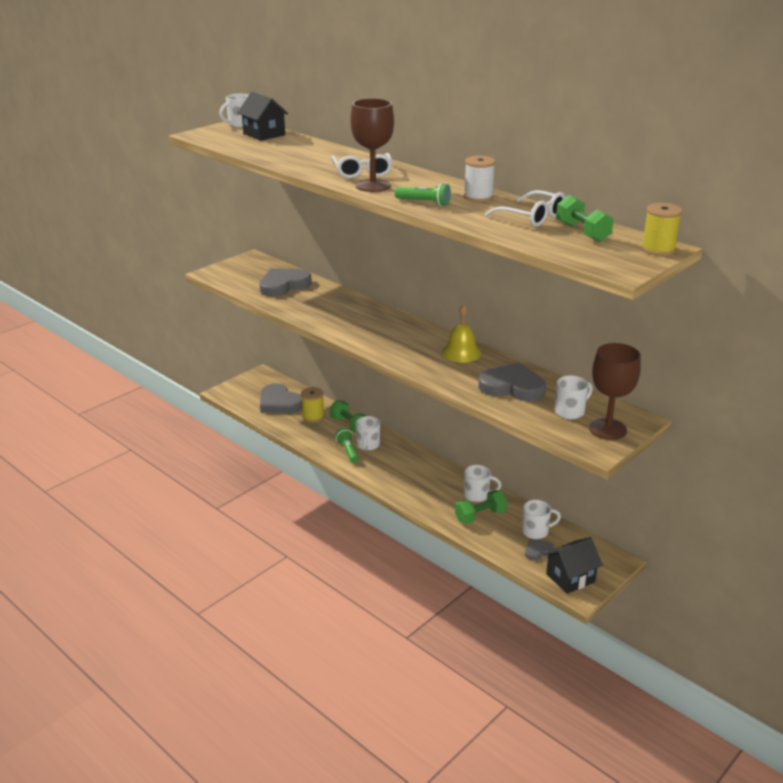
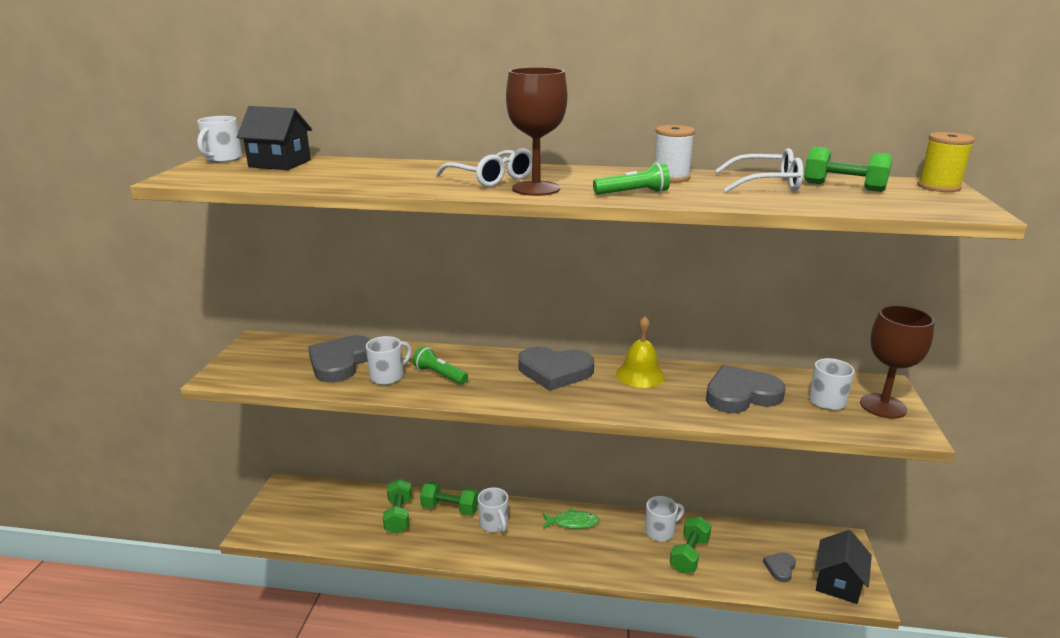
camera: 35 degrees left, 5 degrees down
(279, 403) = (341, 515): grey heart -> grey heart (555, 371)
(313, 417) = (398, 516): yellow spool -> green dumbbell
(348, 451) = (480, 541): green flashlight -> green flashlight (439, 375)
(421, 465) = (572, 523): none -> green fish
(536, 531) = (753, 546): white mug -> white mug (388, 376)

